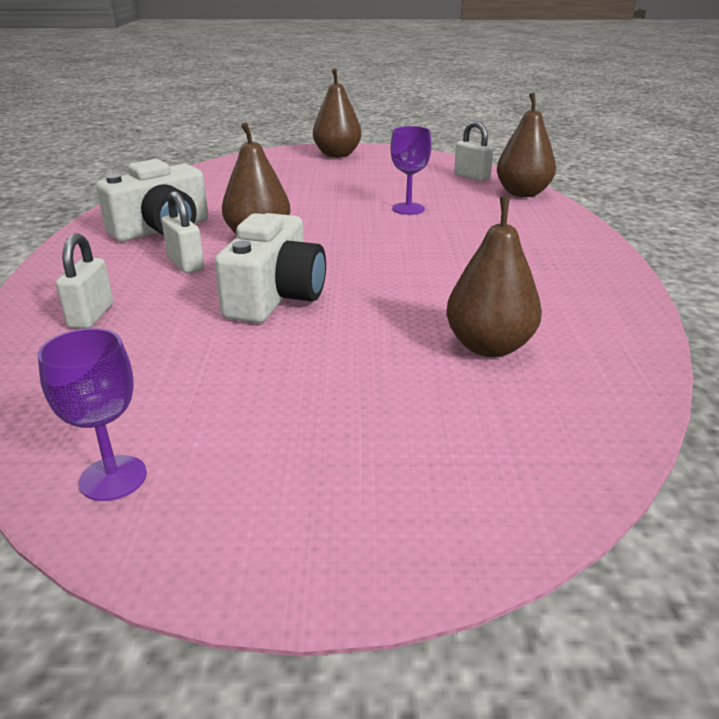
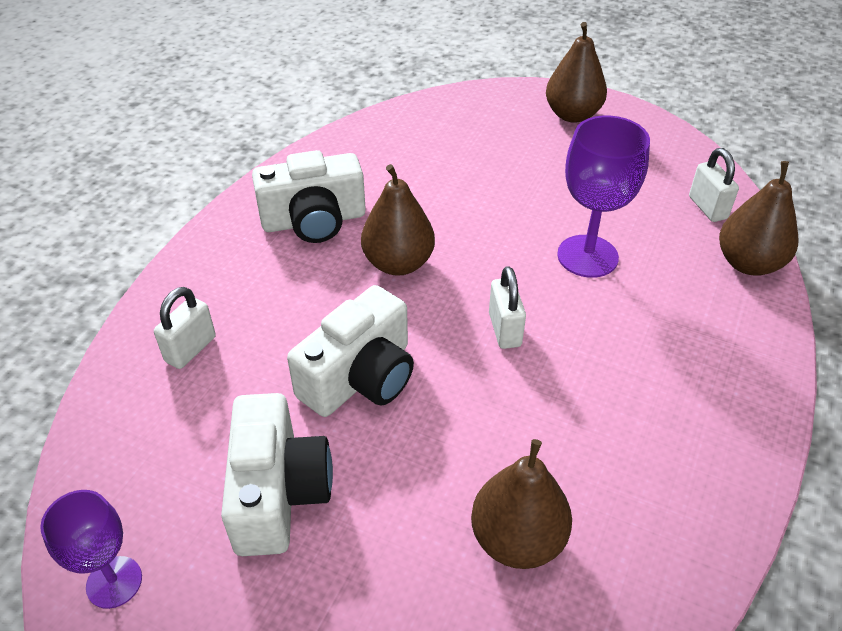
camera: 25 degrees right, 15 degrees up
(186, 264) = (307, 290): white padlock -> white padlock (504, 329)
(251, 375) = (278, 492): none -> white camera
(408, 209) = (587, 256): purple goblet -> purple goblet, size x1.57

